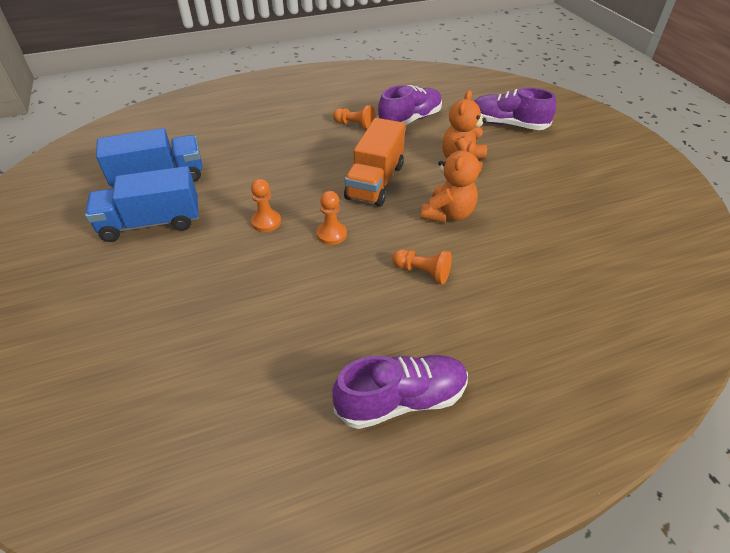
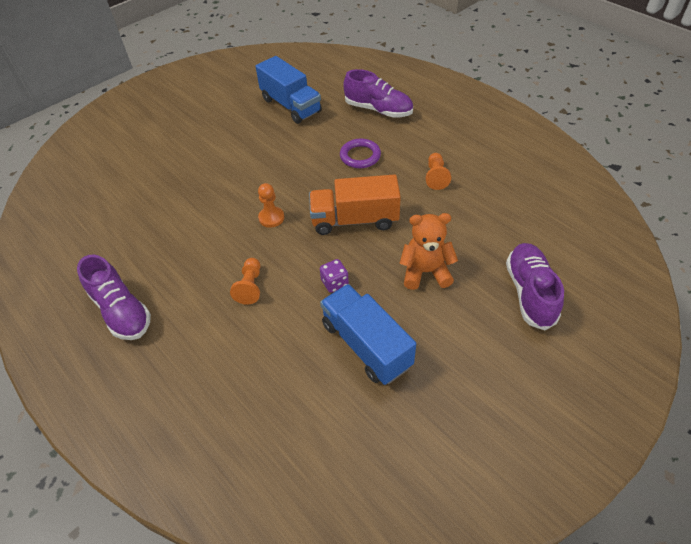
camera: 70 degrees right, 5 degrees up
(151, 223) = (241, 126): blue truck -> blue truck (366, 345)
(266, 222) = (268, 178): orange pawn -> none
(290, 155) = (360, 156): none -> purple ring
(410, 120) = (475, 211): purple shoe -> purple shoe (378, 110)
(448, 214) = (334, 283): orange teddy bear -> purple dice

